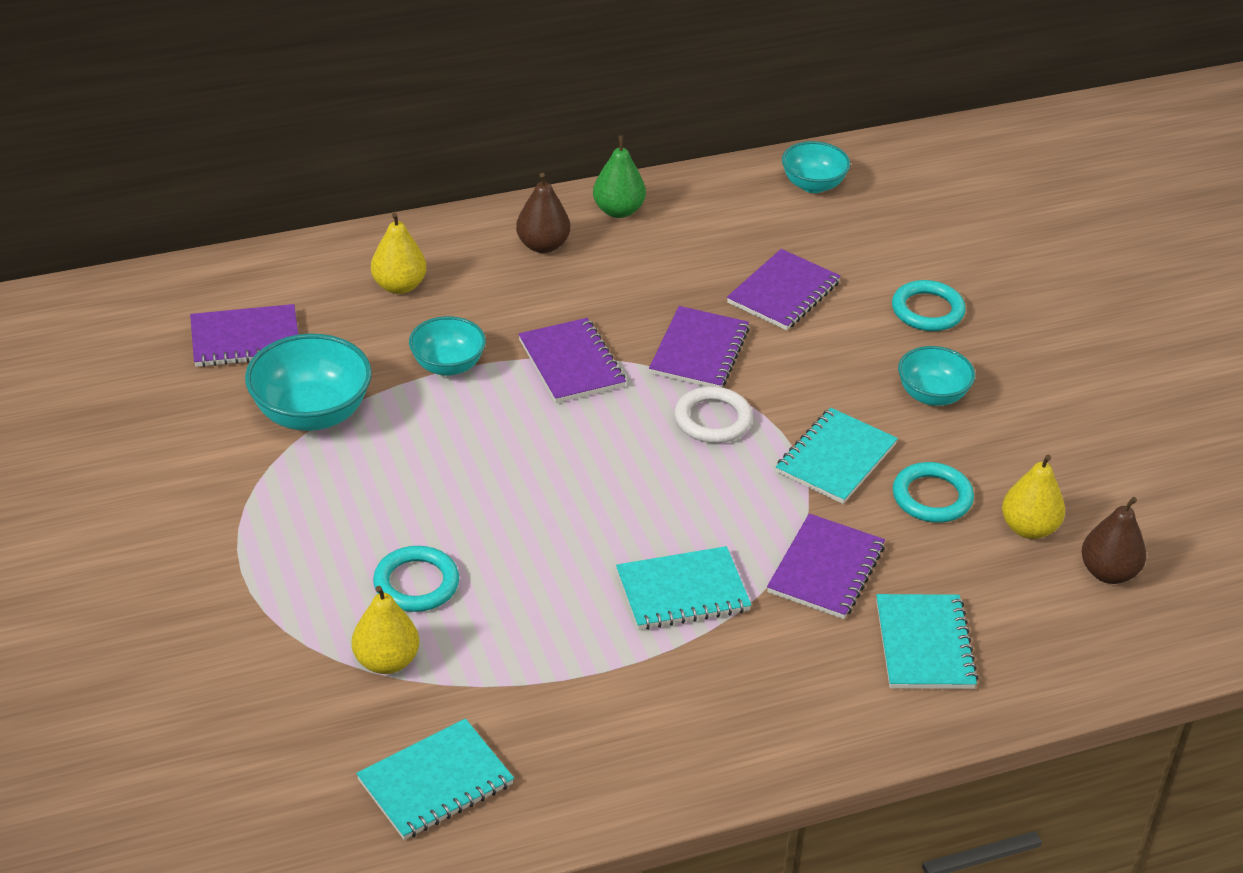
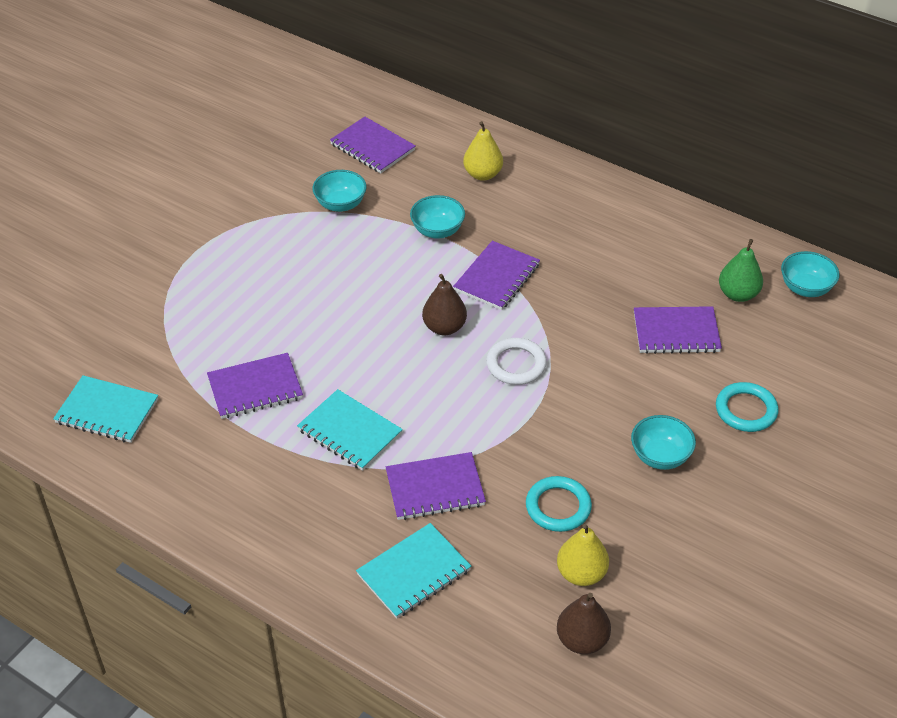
camera: 55 degrees right, 5 degrees up
(311, 413) = (340, 204): turquoise bowl -> turquoise bowl, size x0.63
(386, 661) = (179, 341): yellow pear -> none
(416, 583) = (249, 319): turquoise ring -> none
(543, 245) = (589, 207): brown pear -> brown pear (444, 327)
(618, 211) = (662, 219): green pear -> green pear (738, 294)
(699, 351) = (572, 325): purple notebook -> purple notebook (255, 388)
(836, 459) = (543, 440): turquoise notebook -> none

